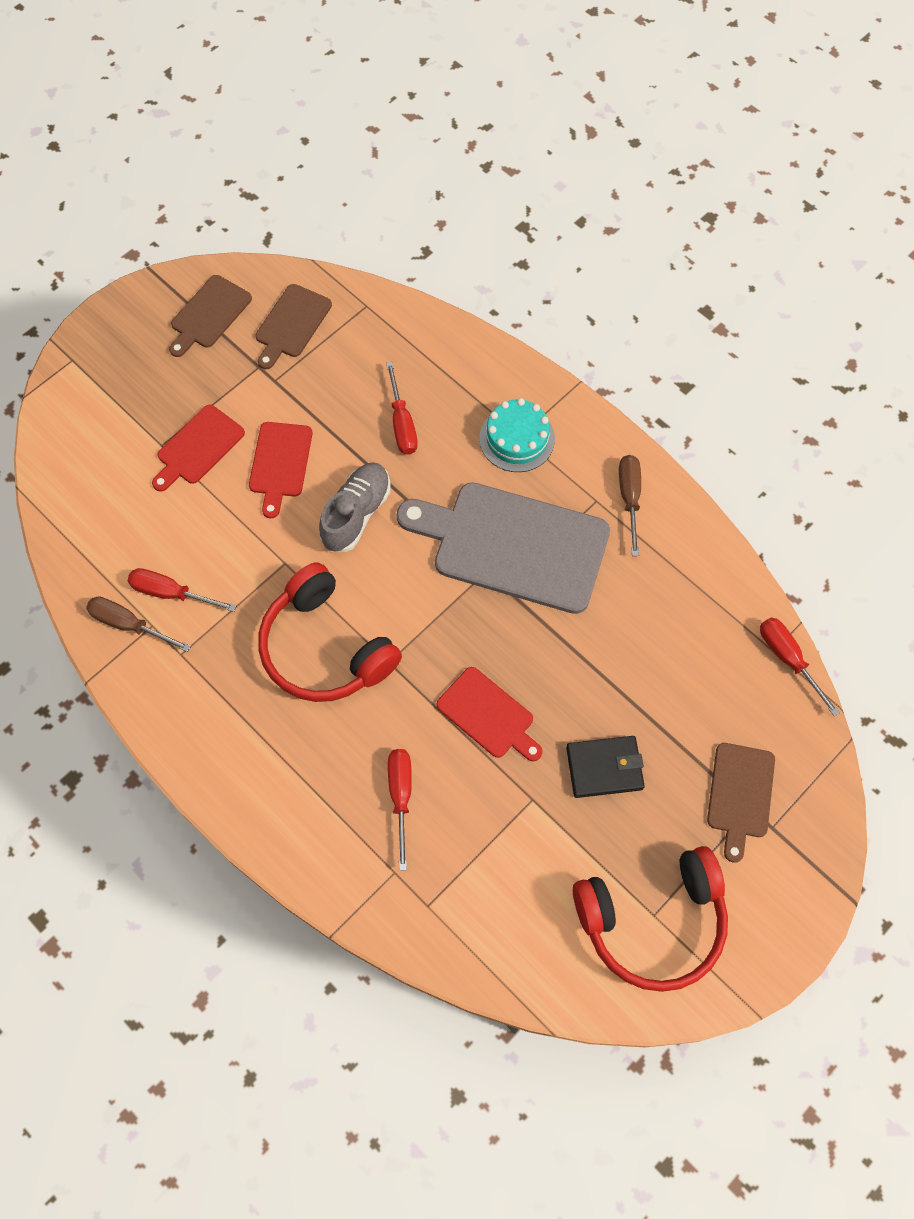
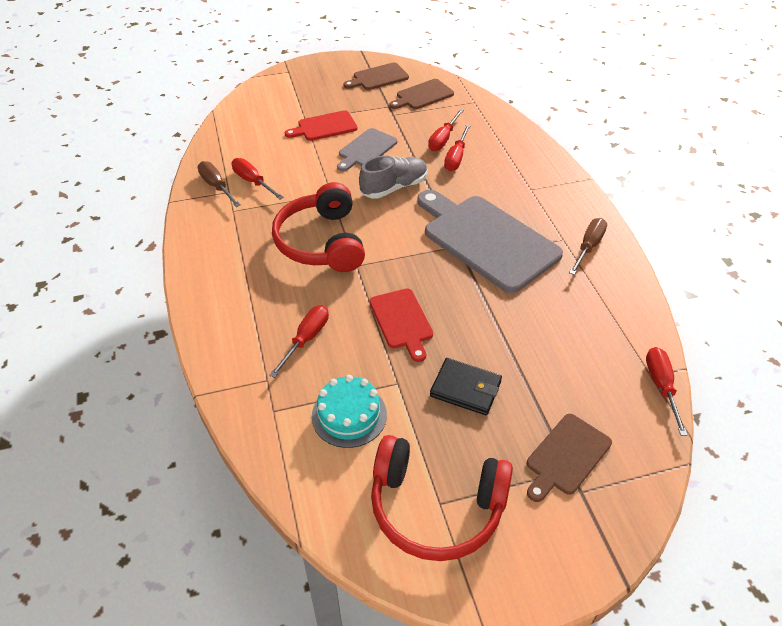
camera: 30 degrees right, 20 degrees down
(280, 463) = (366, 149): red cutting board -> grey cutting board
(367, 397) = (443, 139): none -> red screwdriver
(517, 439) = (527, 190): turquoise cake -> turquoise cake (349, 415)

